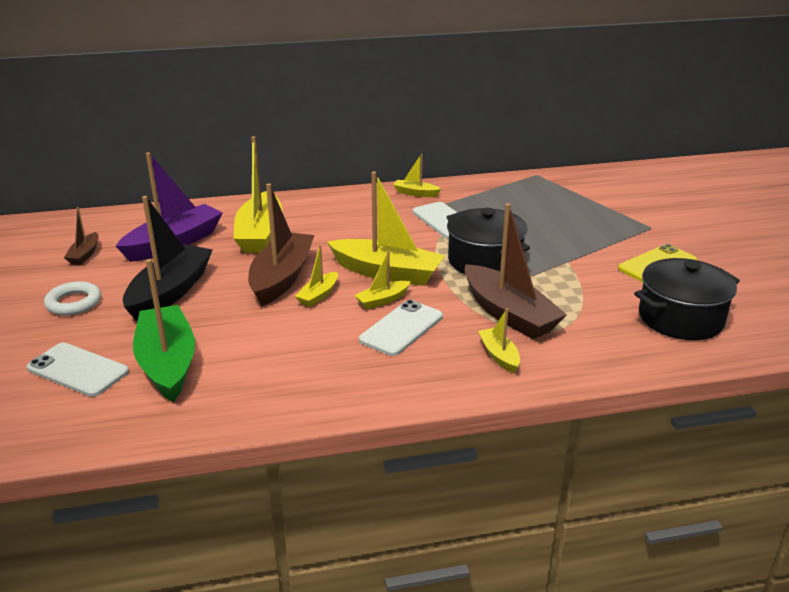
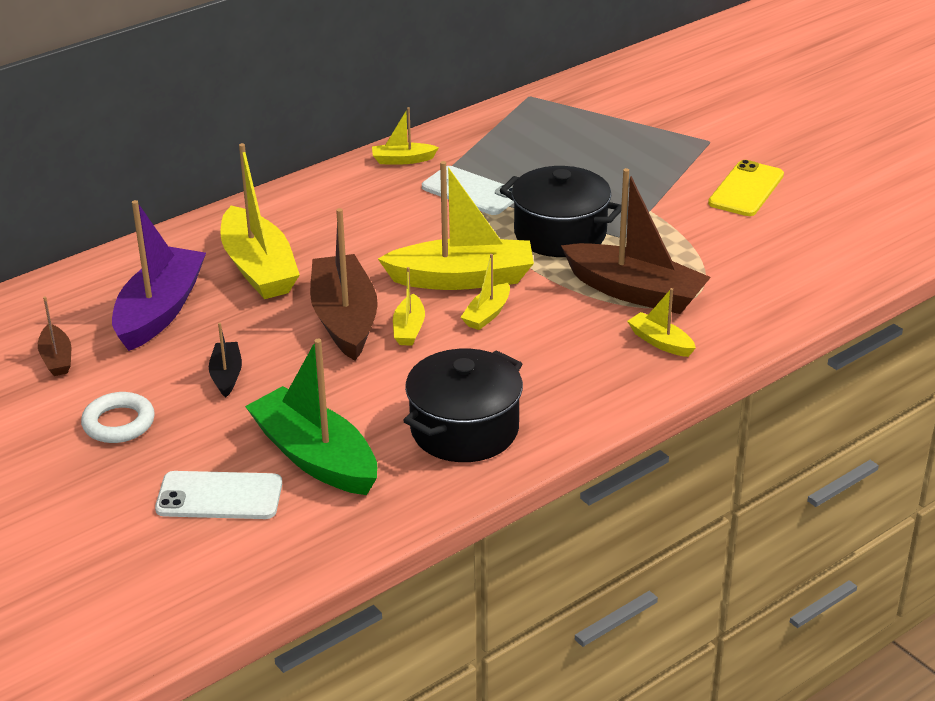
camera: 25 degrees left, 5 degrees up
(170, 292) = (226, 375): black boat -> black boat, size x0.48
(401, 328) = (535, 341): white phone -> none
(680, 318) = (807, 248): black pot -> black pot (464, 430)

